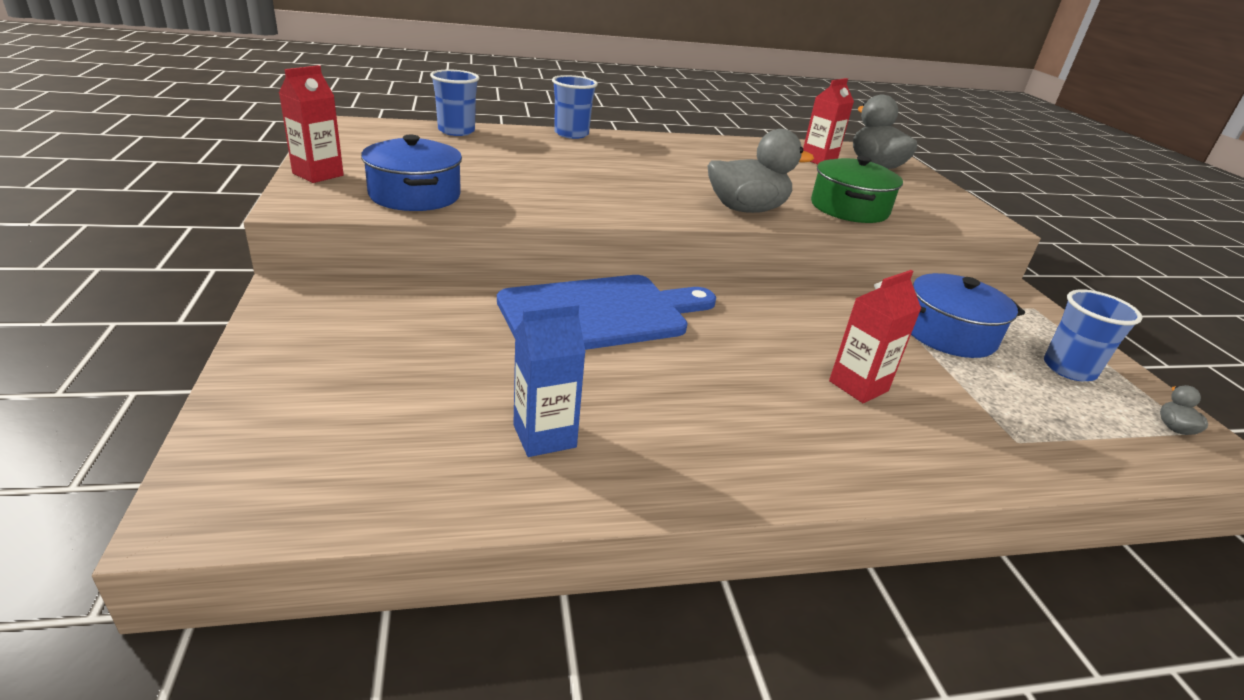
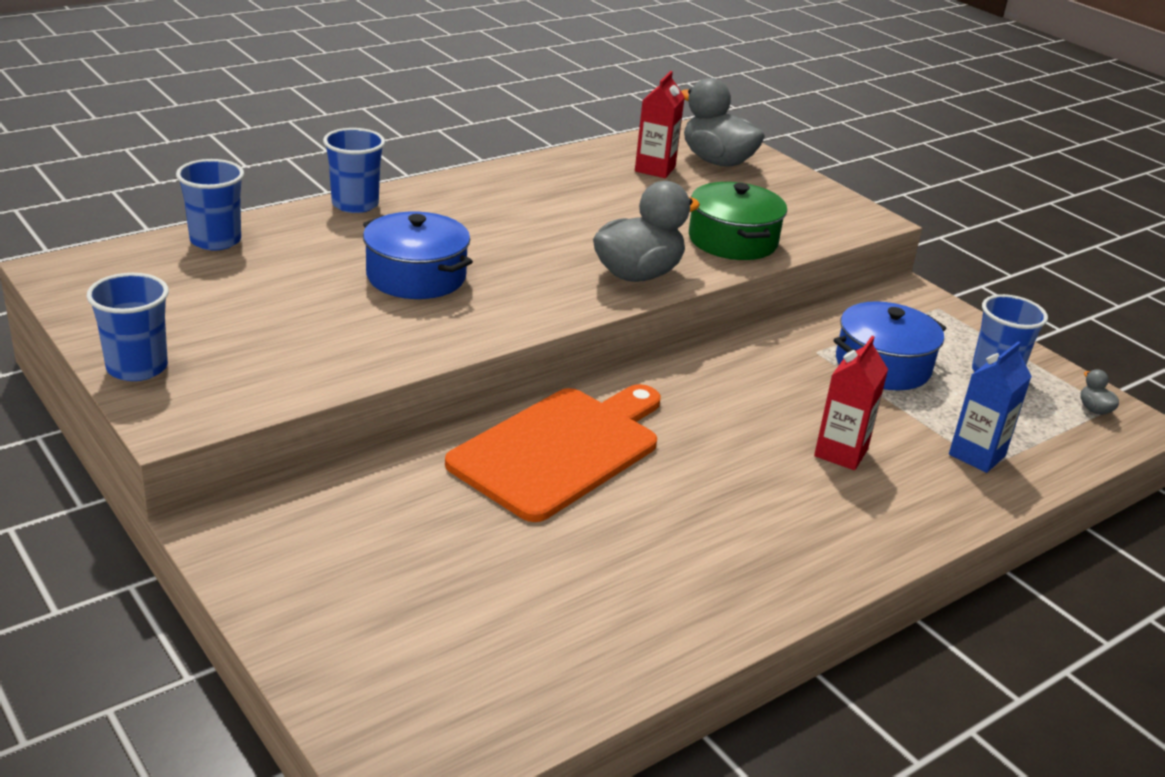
camera: 25 degrees left, 0 degrees up
(318, 174) = (137, 367): red carton -> blue cup
(415, 195) = (283, 364): blue pot -> blue pot (416, 276)
(544, 436) = (621, 600): blue carton -> blue carton (977, 455)
(600, 314) = (560, 450): blue cutting board -> orange cutting board

